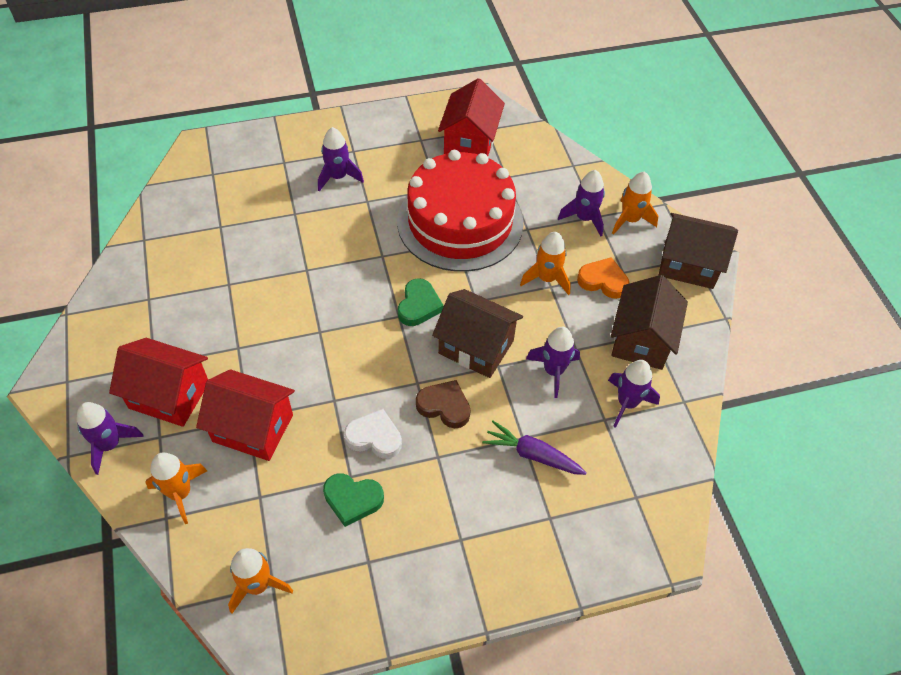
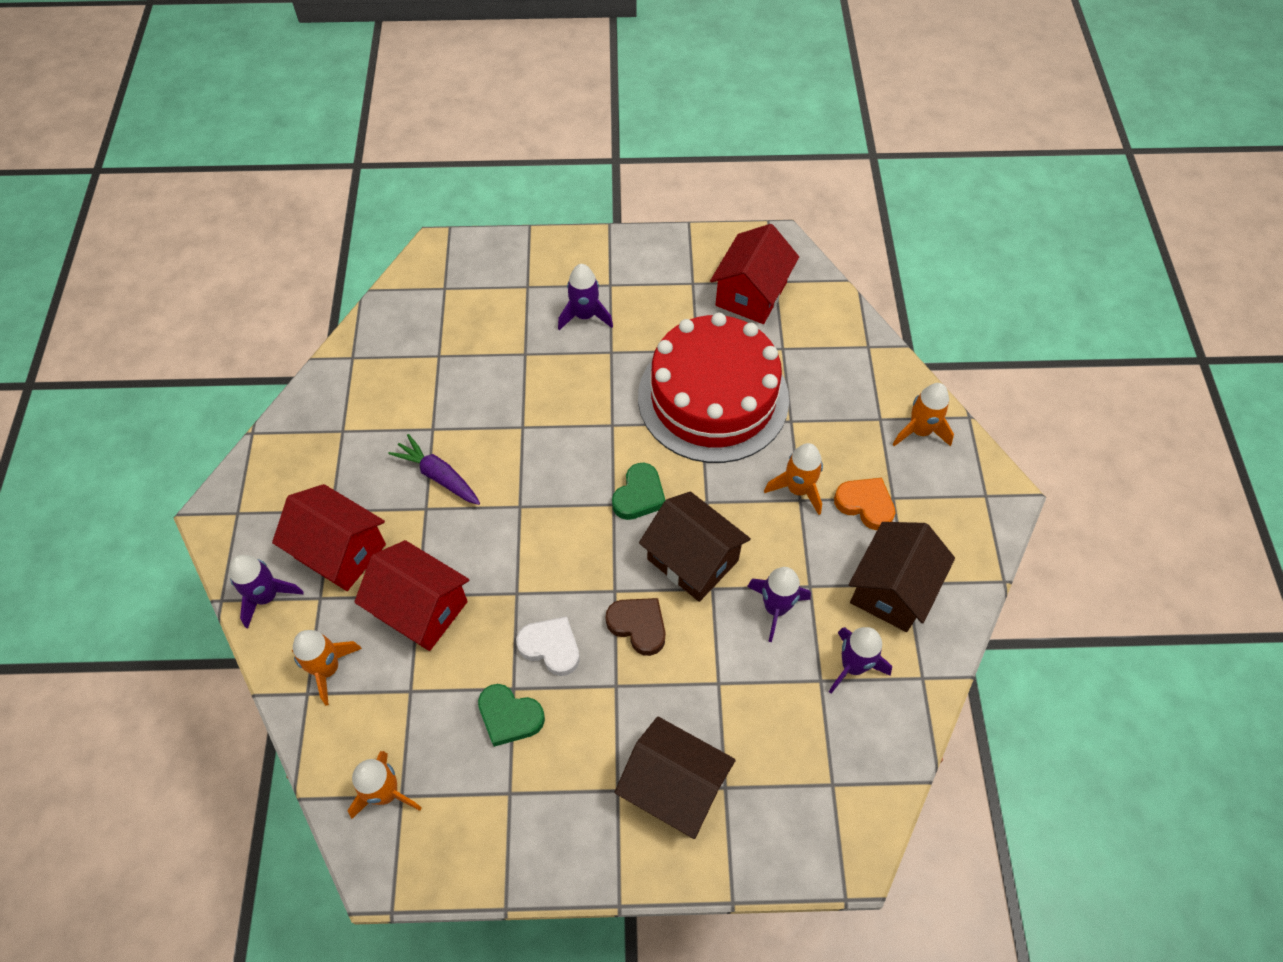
camera: 15 degrees right, 5 degrees up
(532, 454) = (724, 706): purple carrot -> purple carrot (438, 476)
(584, 218) = (863, 419): purple rocket -> none
(688, 264) = (977, 503): brown house -> brown house (674, 787)

